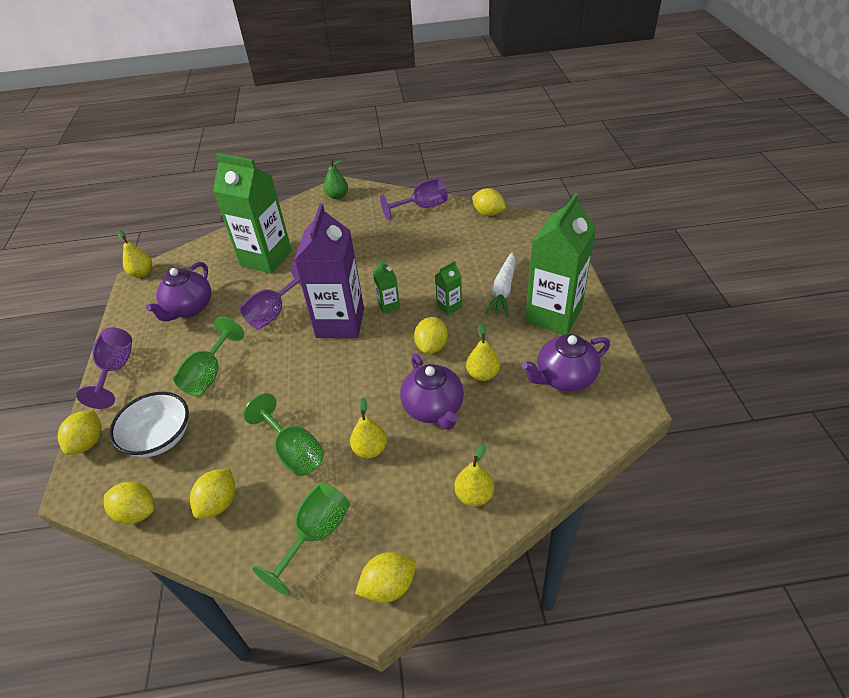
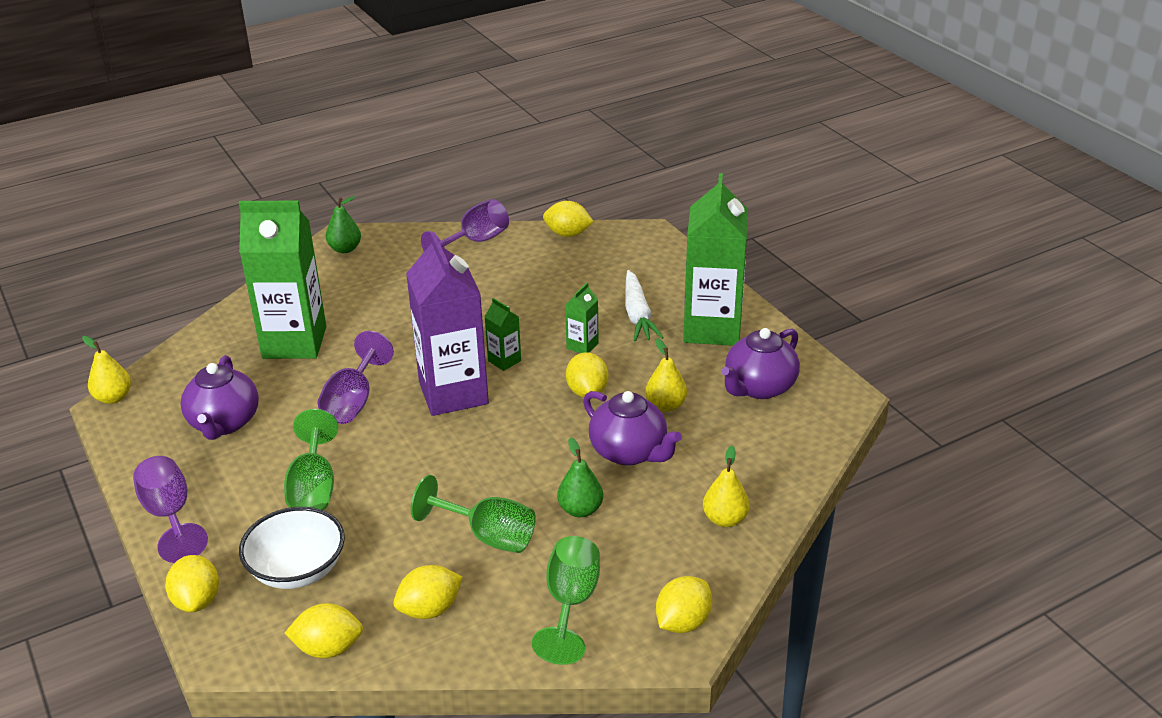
camera: 25 degrees left, 10 degrees down
(219, 503) = (430, 609): yellow lemon -> yellow lemon turned 60 degrees clockwise
(370, 449) = (580, 510): yellow pear -> green pear

